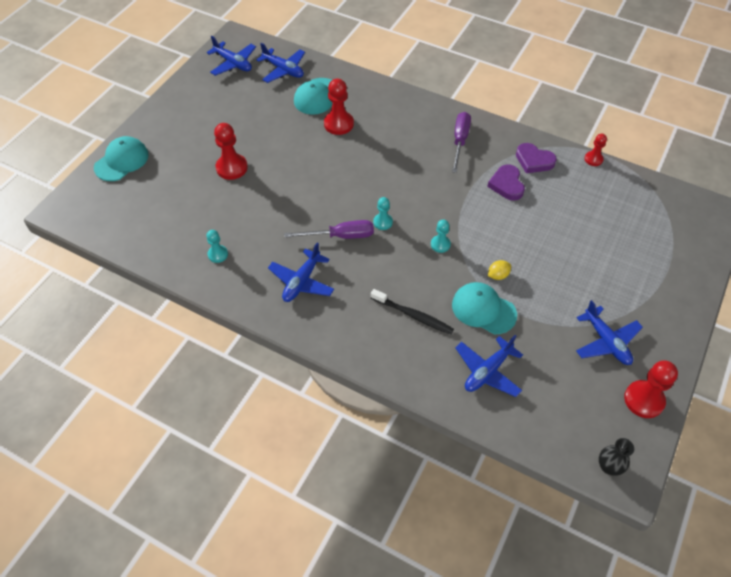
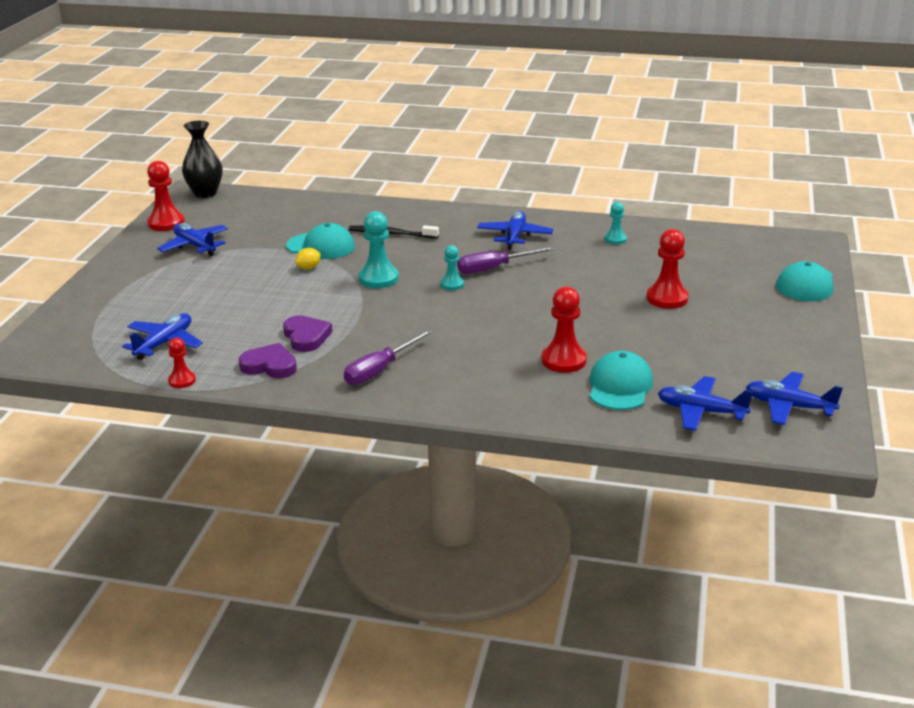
camera: 165 degrees right, 25 degrees down
(440, 244) = (378, 279): turquoise pawn -> turquoise pawn, size x1.70
(460, 141) = (380, 370): purple screwdriver -> purple screwdriver turned 45 degrees clockwise
(487, 371) = (311, 217): blue plane -> blue plane (164, 343)
(608, 466) = (205, 193): black vase -> black vase, size x1.64

